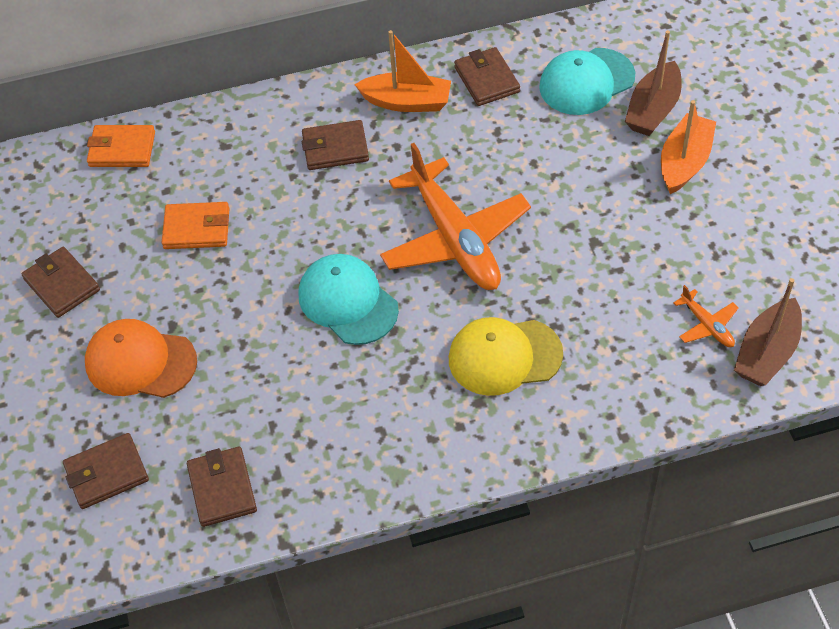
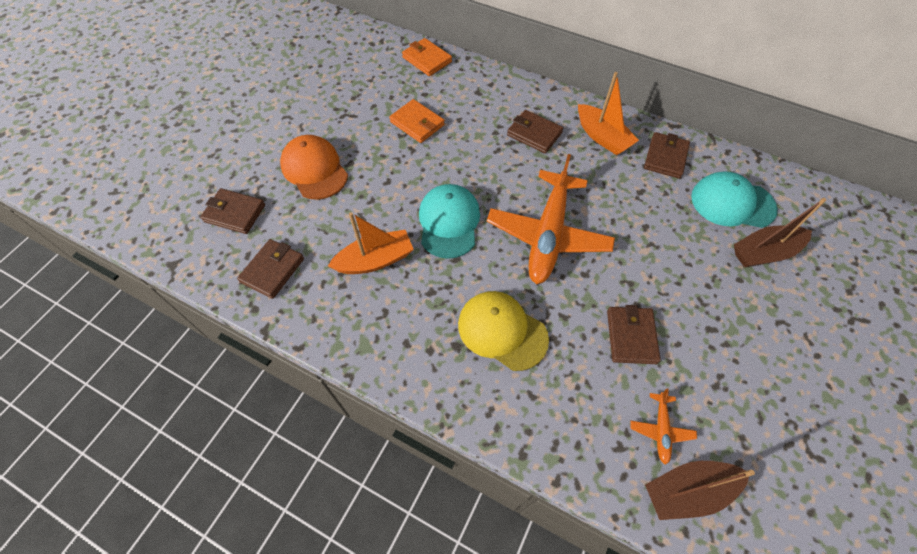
camera: 40 degrees right, 5 degrees up
(62, 284) = (326, 104): brown wallet -> brown wallet (631, 336)
(684, 162) = (754, 304): orange boat -> orange boat (375, 260)

